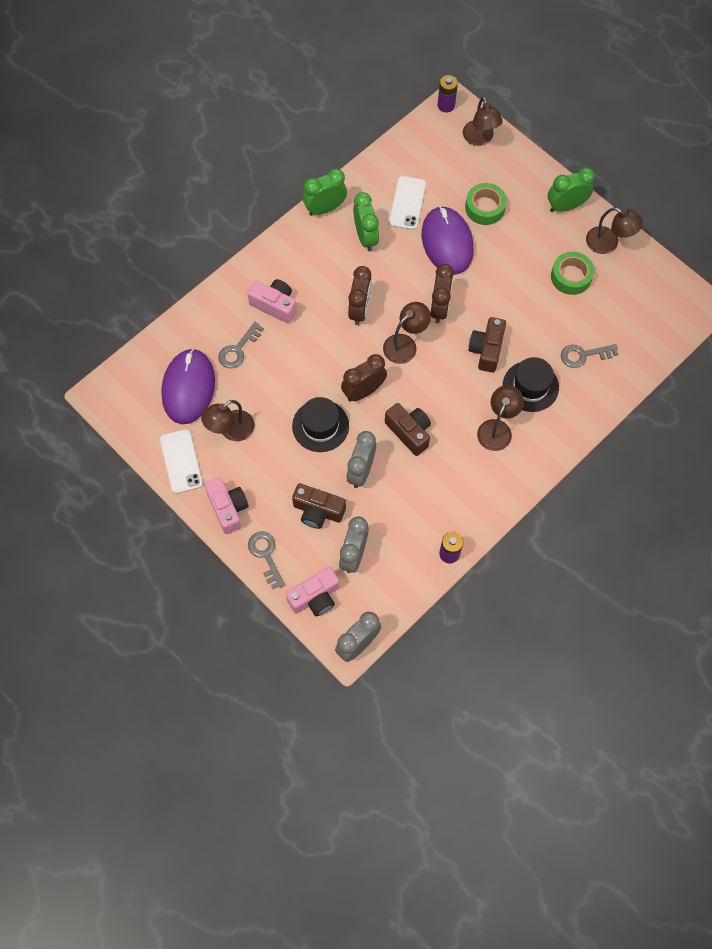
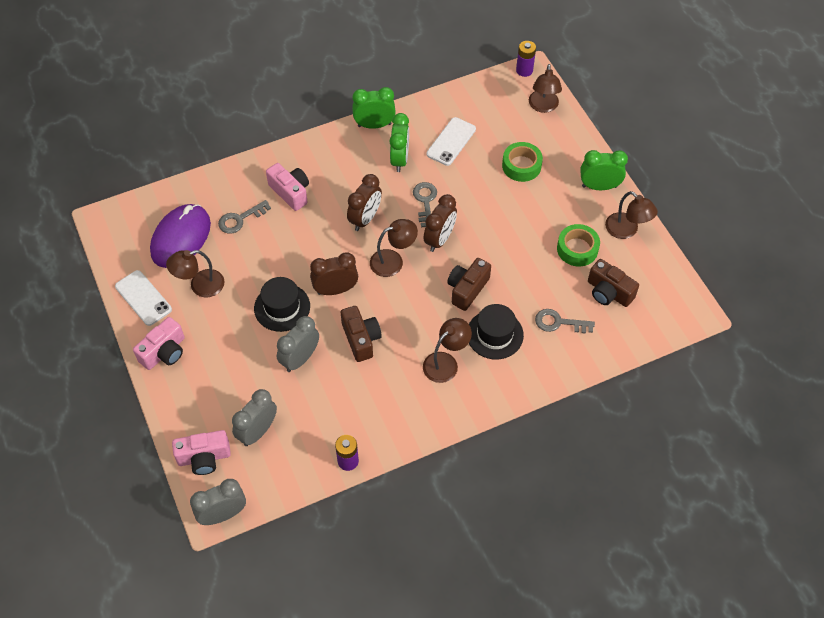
camera: 20 degrees right, 10 degrees down
(181, 461) = (143, 298): white phone -> white phone turned 45 degrees counterclockwise
(228, 508) = (164, 352): pink camera -> pink camera turned 45 degrees clockwise
(265, 555) = (177, 404): grey key -> grey key (425, 201)
(318, 511) = (244, 381): brown camera -> brown camera (608, 292)
(447, 242) = (472, 185): purple mouse -> none

